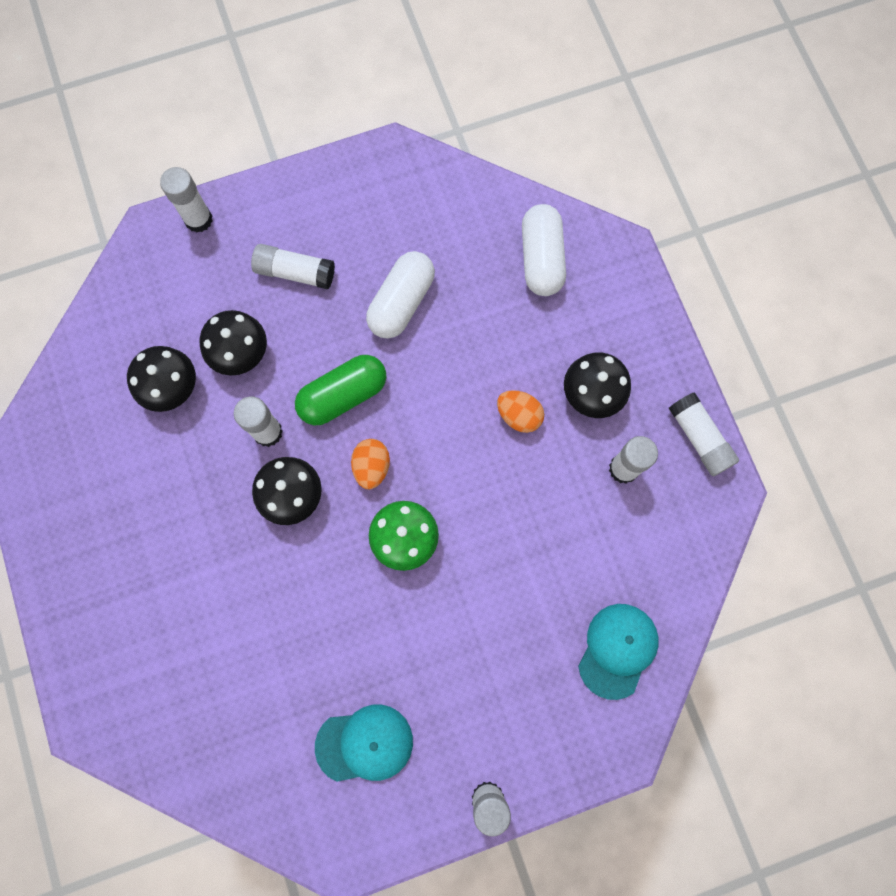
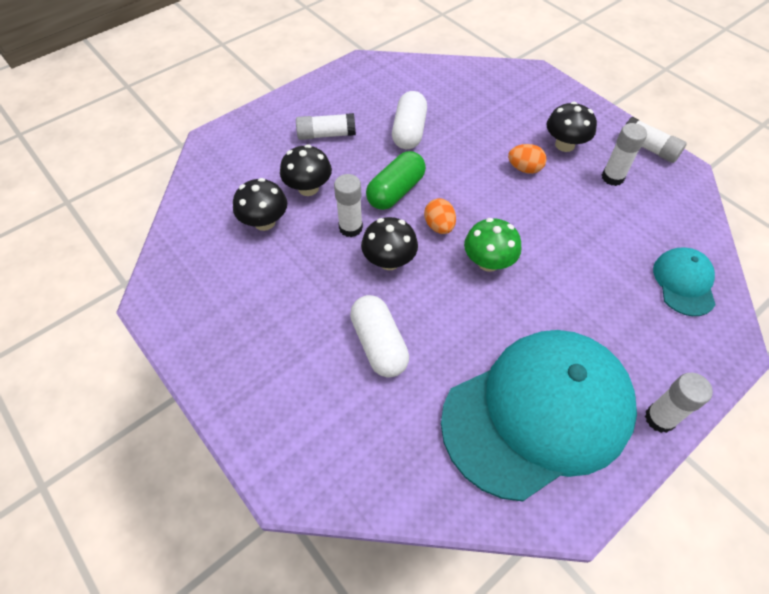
camera: 20 degrees left, 20 degrees down
(198, 219) = (244, 125): white glue stick -> none
(364, 744) = (538, 413): turquoise cap -> turquoise cap, size x2.25
(541, 259) = (487, 88): white capsule -> white capsule (379, 344)

